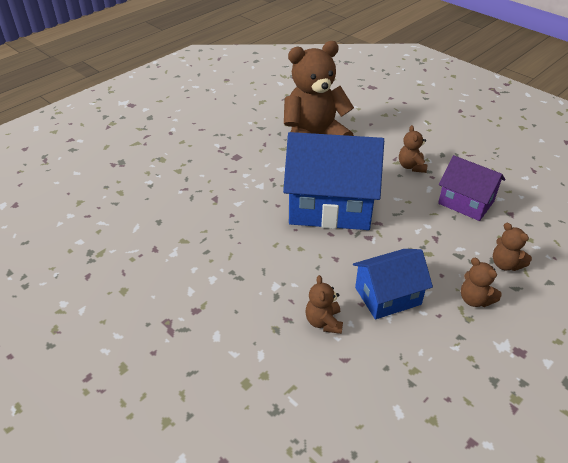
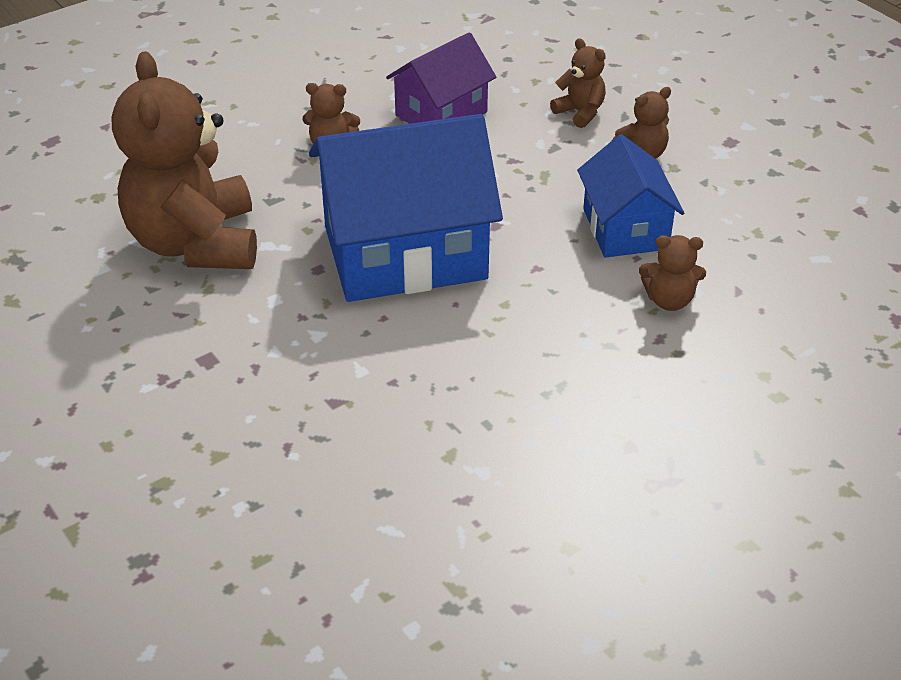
camera: 80 degrees left, 0 degrees up
(330, 205) = (405, 253): blue house -> blue house turned 60 degrees clockwise
(505, 264) = (580, 112): brown teddy bear -> brown teddy bear turned 105 degrees counterclockwise

